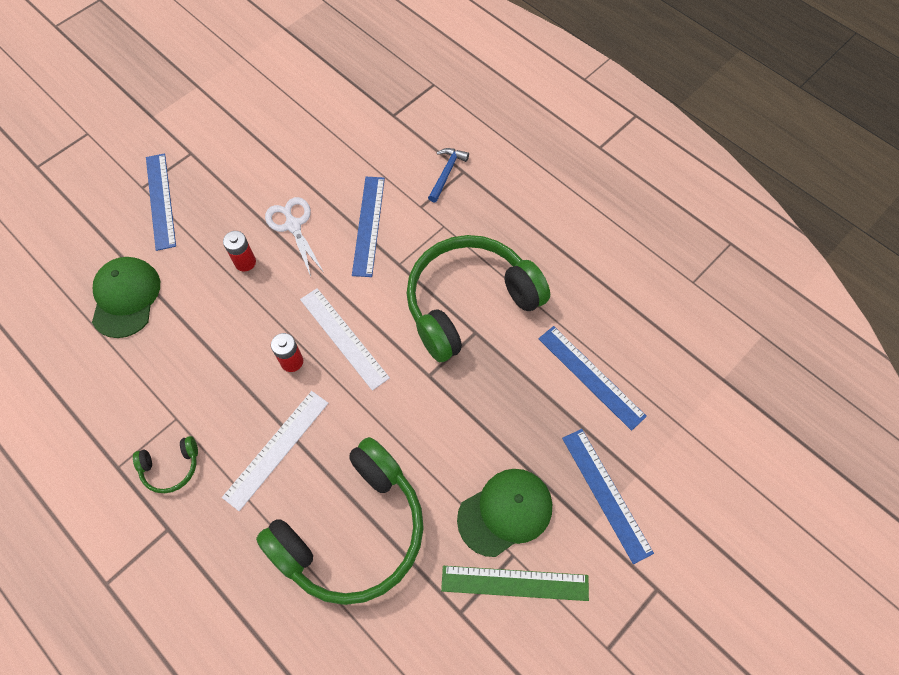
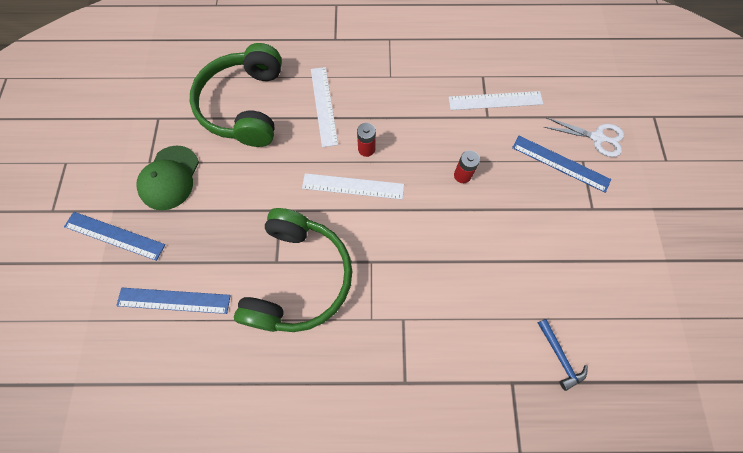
camera: 135 degrees right, 5 degrees up
(126, 298) = (495, 101): green cap -> white ruler
(171, 467) = (365, 58): green headphones -> none
(293, 225) = (466, 223): white scissors -> white scissors (597, 138)
(368, 225) = (421, 270): blue ruler -> none
(446, 173) = (415, 368): blue hammer -> blue hammer (559, 357)
(515, 583) = (138, 151): green ruler -> none

